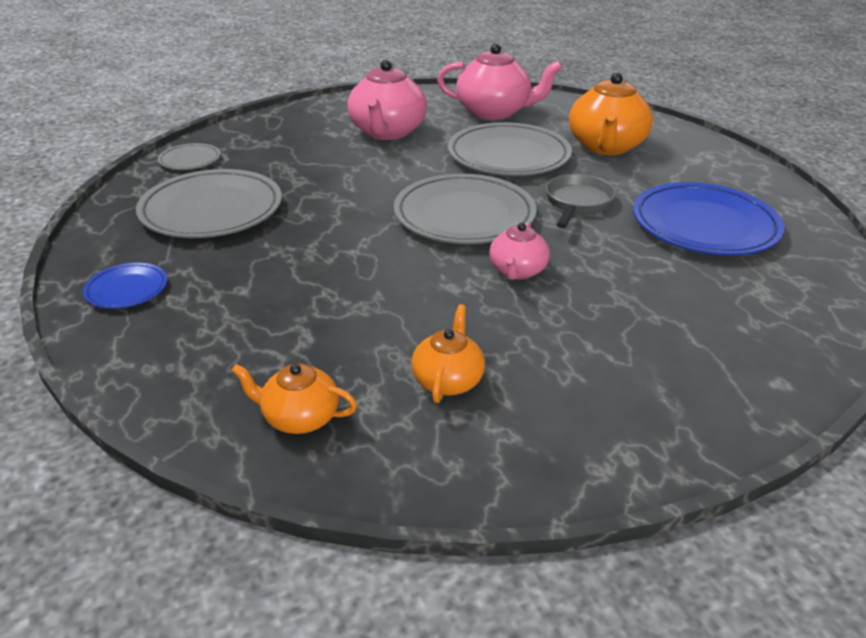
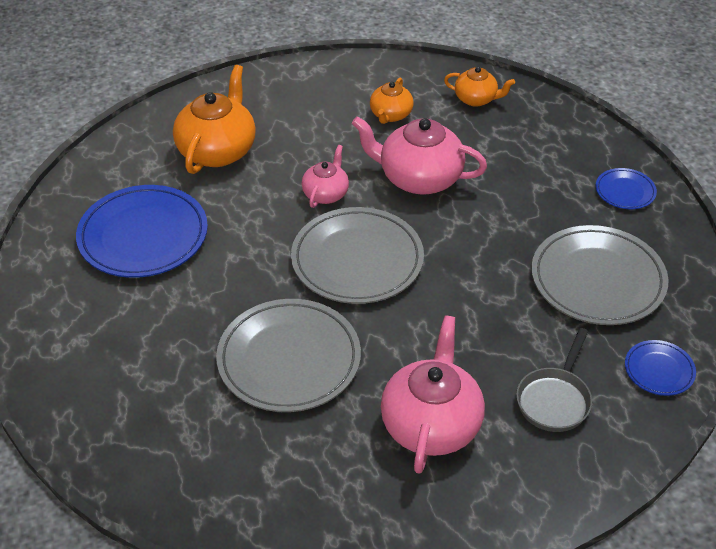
camera: 175 degrees left, 10 degrees up
(190, 160) = (659, 370): grey plate -> blue plate
(494, 112) = (279, 474): pink teapot -> pink teapot (419, 178)
(577, 203) = (244, 272): grey pan -> grey pan (555, 399)
(606, 146) = (166, 374): orange teapot -> orange teapot (217, 151)

